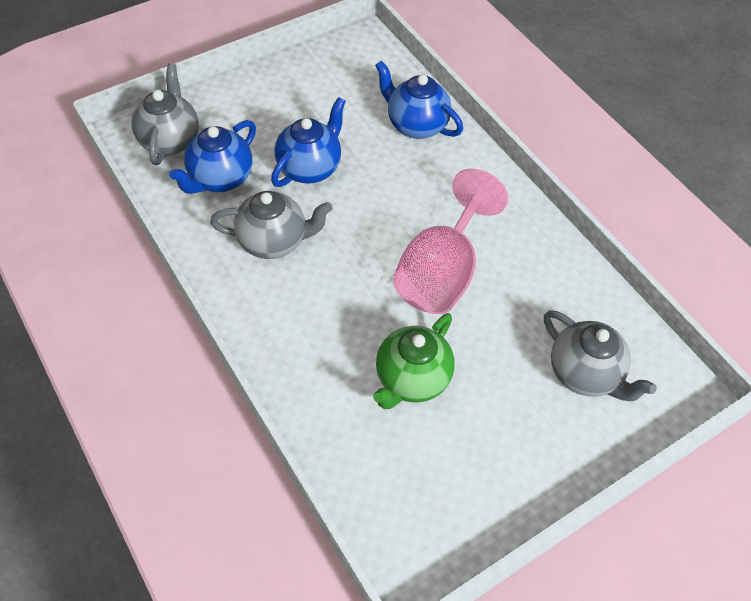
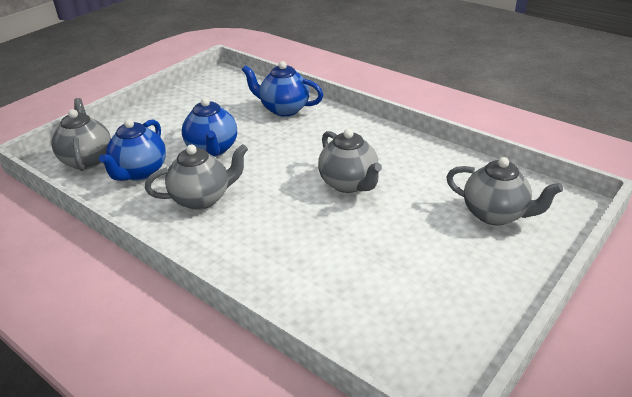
camera: 15 degrees left, 20 degrees down
(310, 168) = (212, 149): blue teapot -> blue teapot turned 150 degrees clockwise
(411, 379) = (362, 255): green teapot -> none
(441, 272) = (349, 184): pink goblet -> grey teapot

